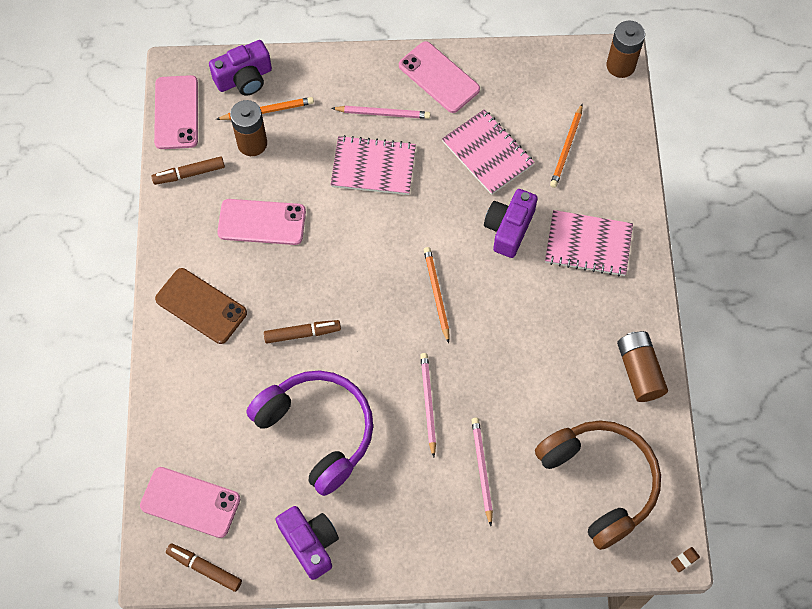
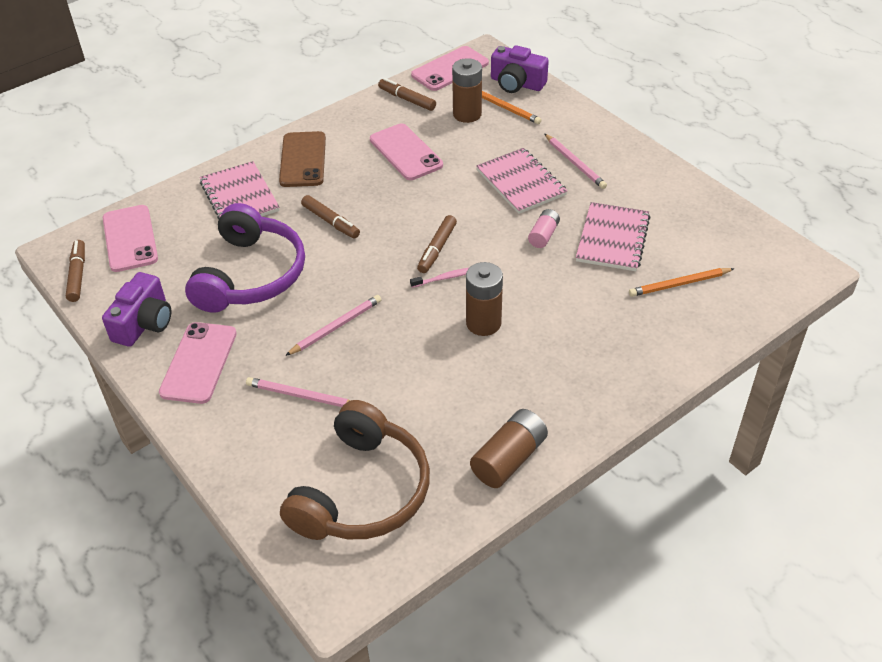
camera: 55 degrees right, 20 degrees down
(400, 278) = (437, 249): none -> brown marker
(436, 294) = (445, 278): orange pencil -> pink toothbrush
(439, 77) = (646, 175): pink phone -> pink phone (198, 363)
(446, 195) = (543, 235): none -> pink battery
(481, 470) = (302, 396): pink pencil -> pink pencil turned 120 degrees counterclockwise
(509, 228) = (556, 289): purple camera -> none
(588, 244) = (601, 350): pink notebook -> pink notebook (239, 196)
(620, 65) = (807, 275): brown battery -> brown battery (483, 323)
(684, 560) = (333, 612): brown eraser -> none

